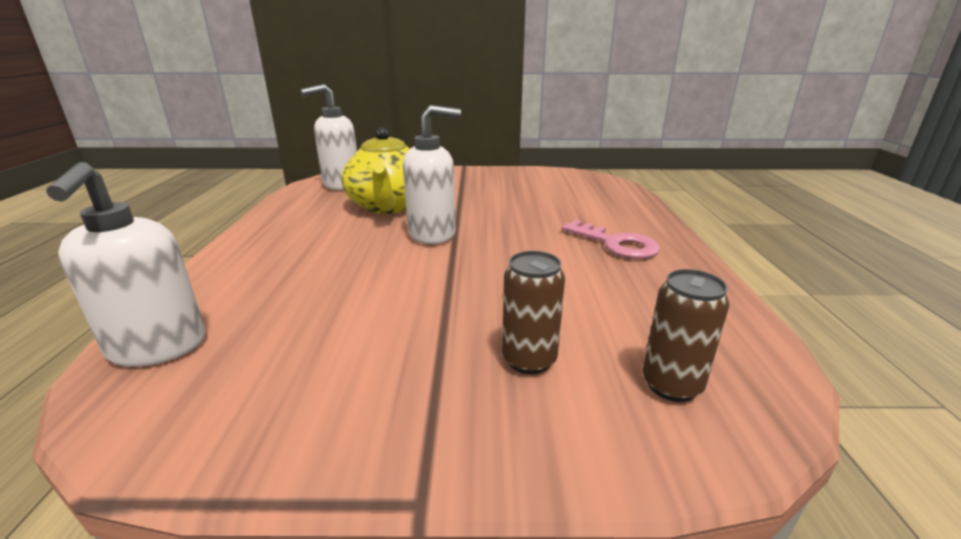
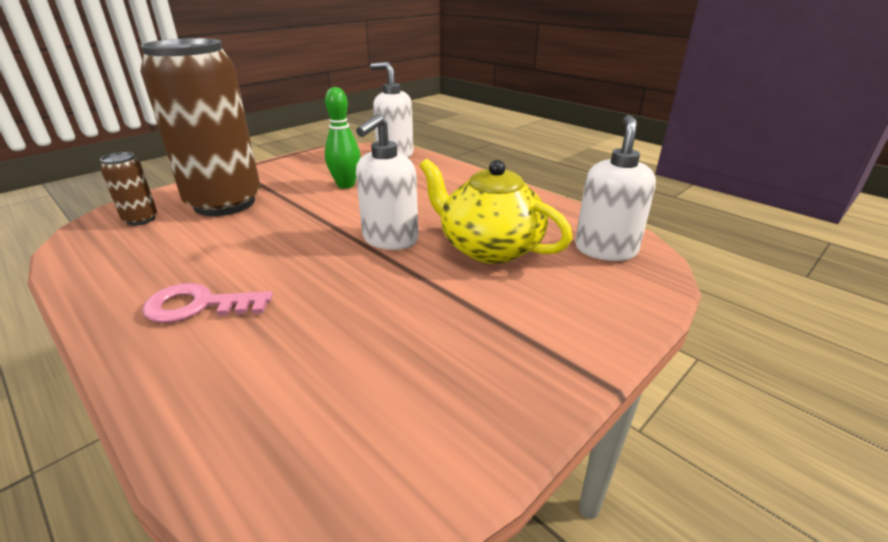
camera: 135 degrees right, 5 degrees up
(345, 313) = (346, 185): none -> green bowling pin
(529, 360) = (224, 203): brown can -> brown can, size x2.41

